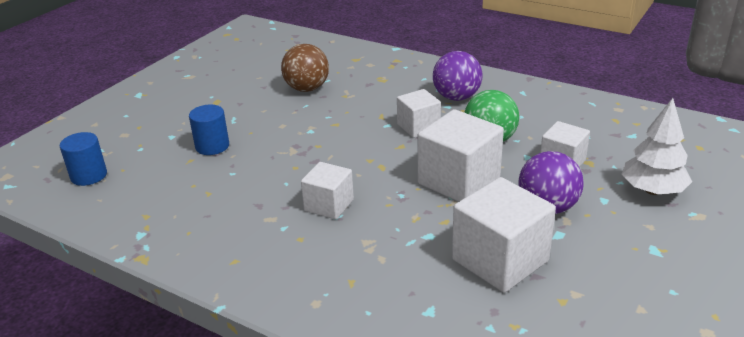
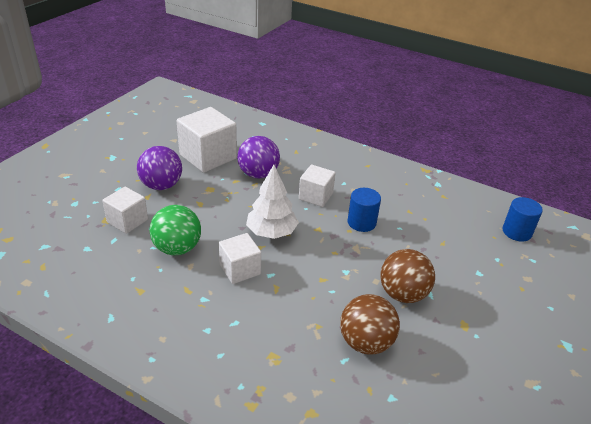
camera: 175 degrees right, 5 degrees up
(212, 146) = (432, 257): blue cylinder -> blue cylinder (361, 222)
(260, 117) = (403, 294): none -> brown ball
(456, 97) = (190, 313): purple ball -> purple ball (258, 174)
(459, 181) = (217, 209): white cube -> none
(652, 190) = (77, 193): white tree -> white tree (271, 232)

